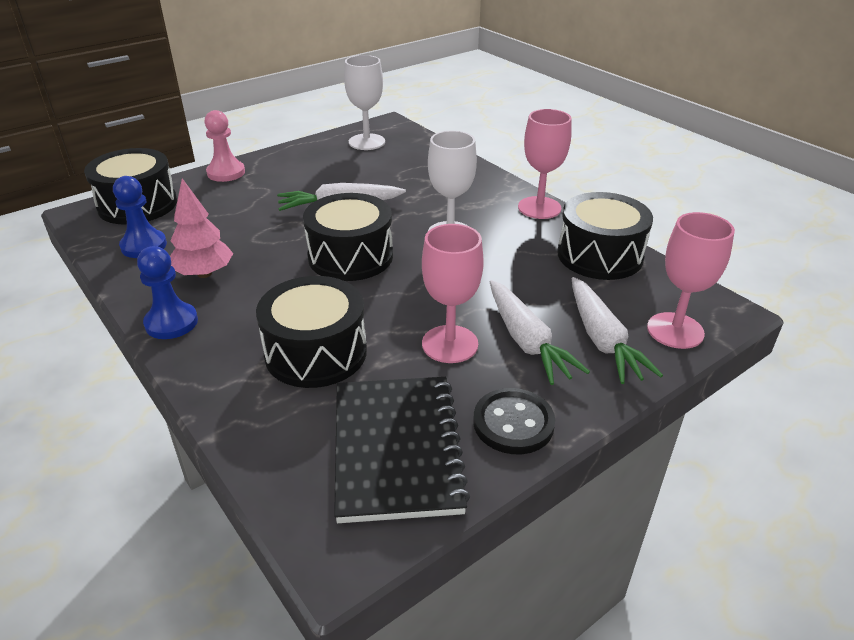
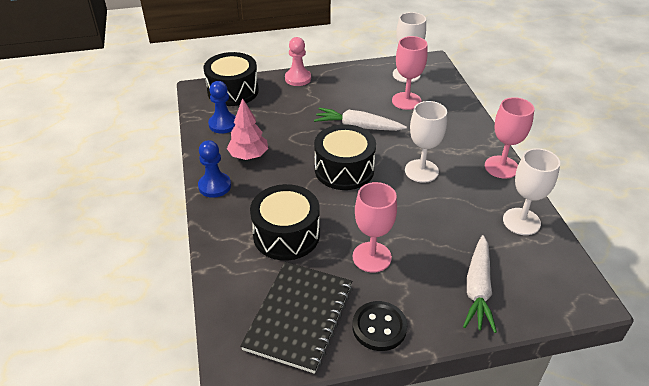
camera: 25 degrees right, 5 degrees up
(526, 341) = (424, 272): white carrot -> none
(599, 255) = (521, 221): black drum -> white goblet
(675, 330) = (537, 300): pink goblet -> pink goblet (406, 101)

